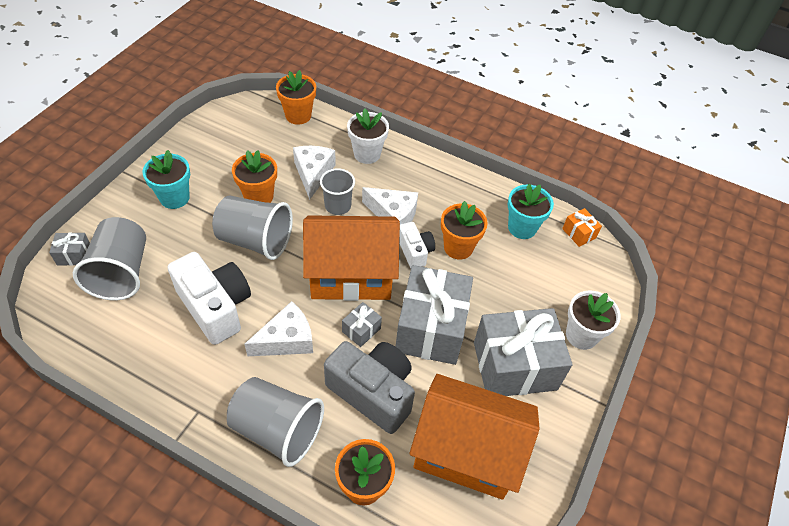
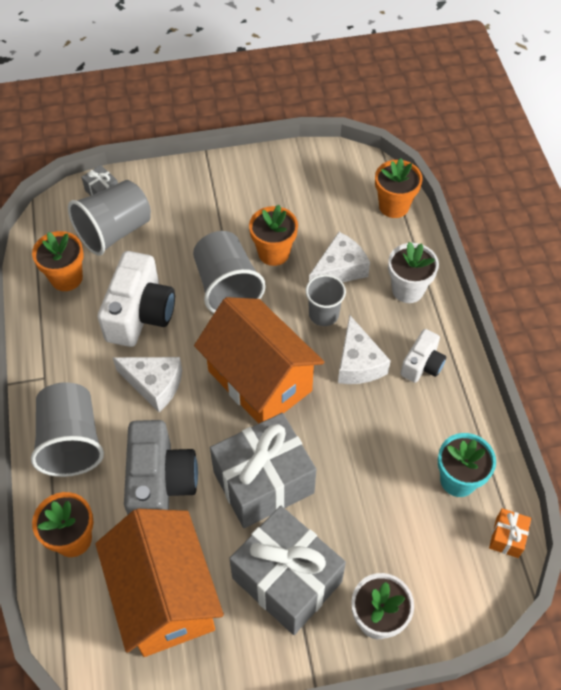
camera: 55 degrees right, 5 degrees up
(174, 198) = (214, 202): turquoise flower pot -> none
(361, 330) = (212, 430): grey gift -> none
(415, 252) = (334, 410): white camera -> white camera (422, 365)
(458, 247) = (375, 441): orange flower pot -> orange flower pot (66, 278)

